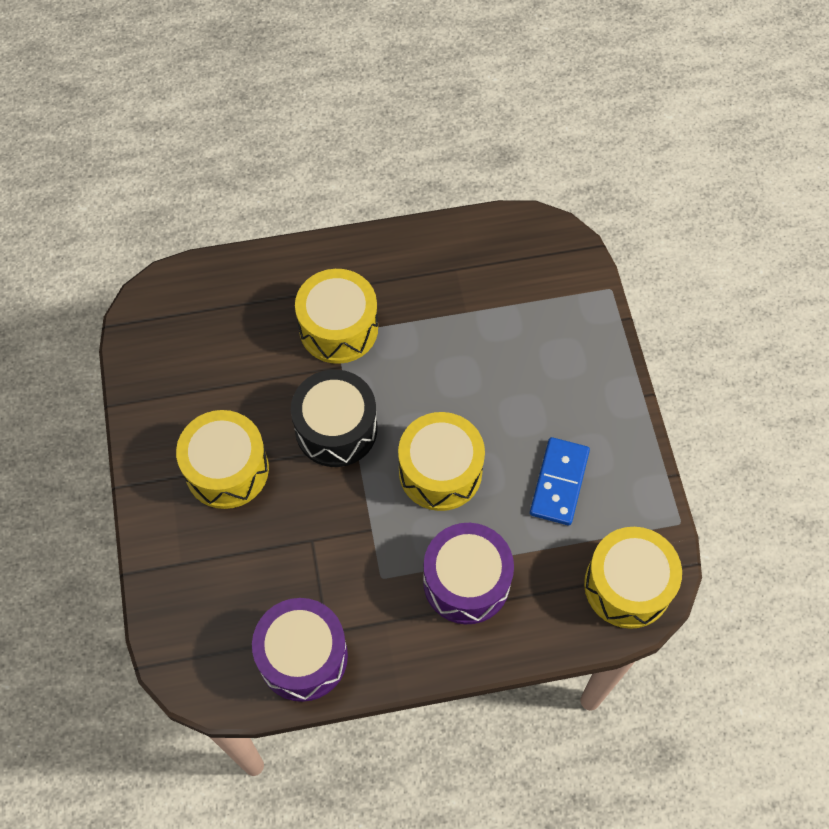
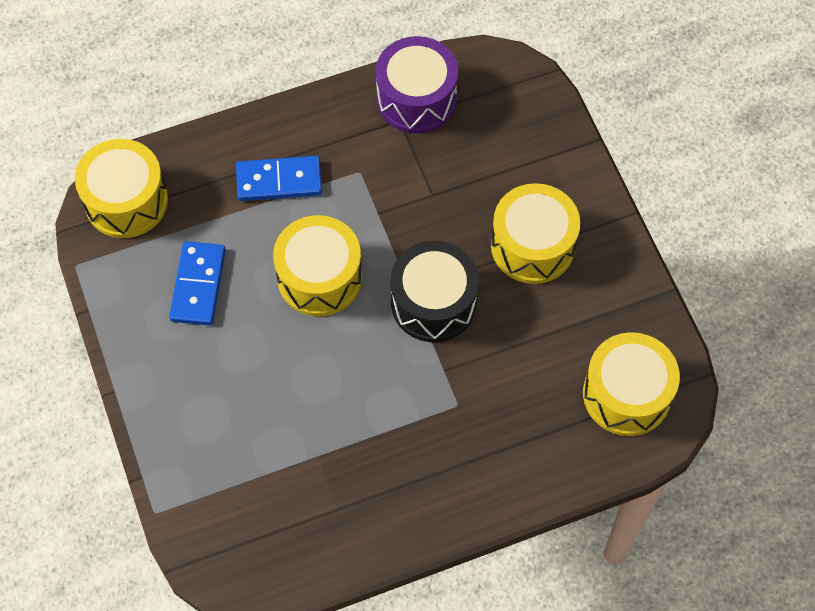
camera: 170 degrees right, 0 degrees up
(338, 328) = (456, 413): yellow drum -> yellow drum (626, 394)
(466, 581) = (279, 181): purple drum -> blue domino

